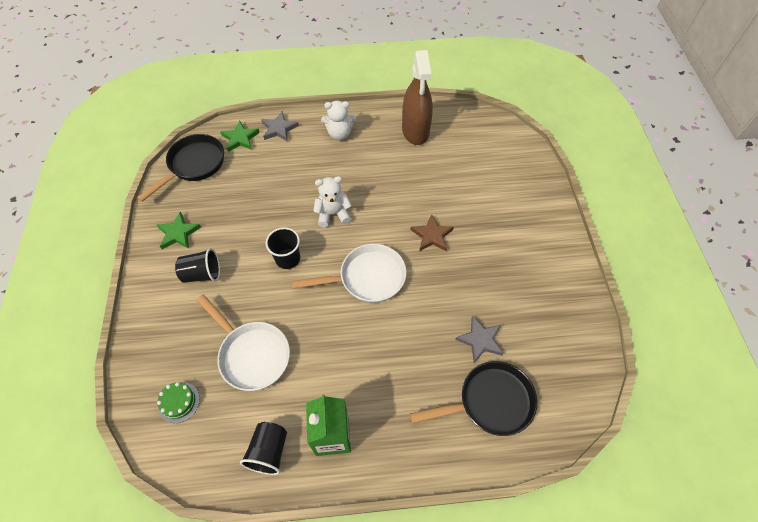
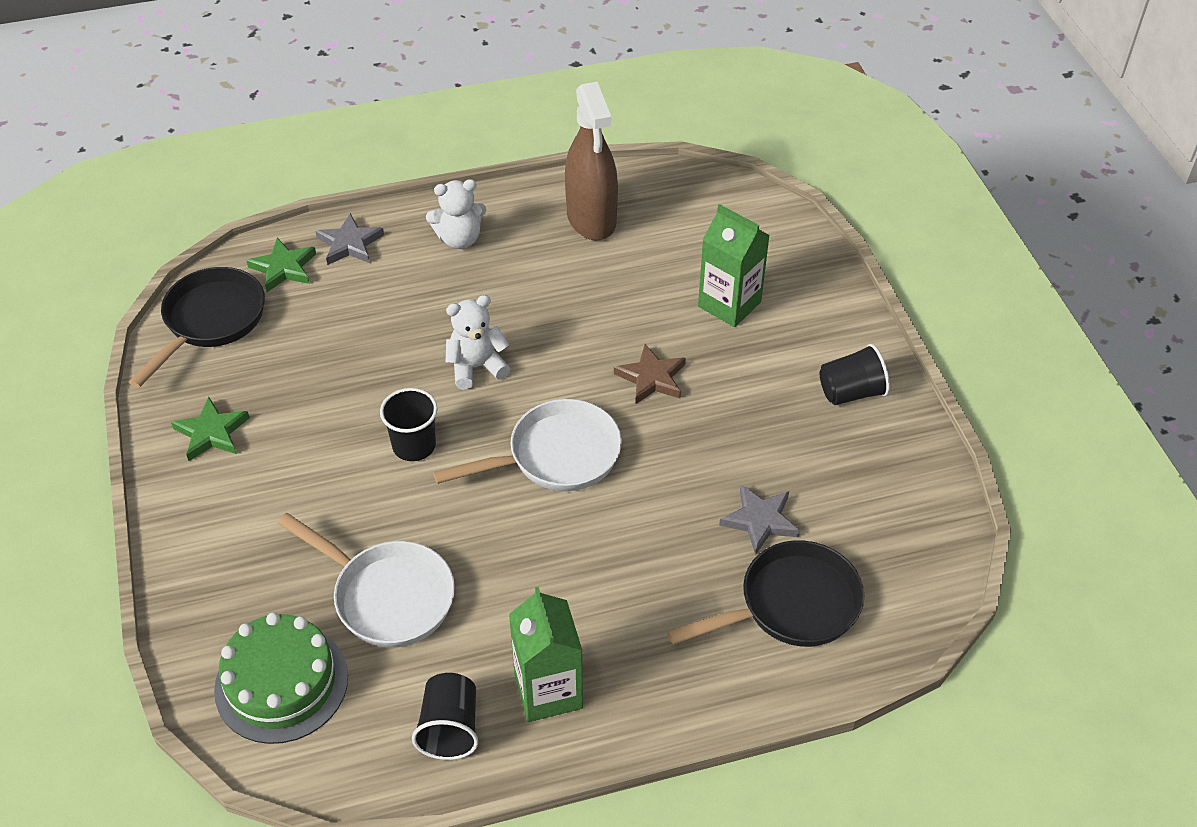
camera: 10 degrees left, 10 degrees down
(179, 402) = (281, 683): green cake -> green cake, size x1.92
(202, 274) = (271, 489): black cup -> black cup (851, 392)
(485, 195) = (729, 304): none -> green carton

